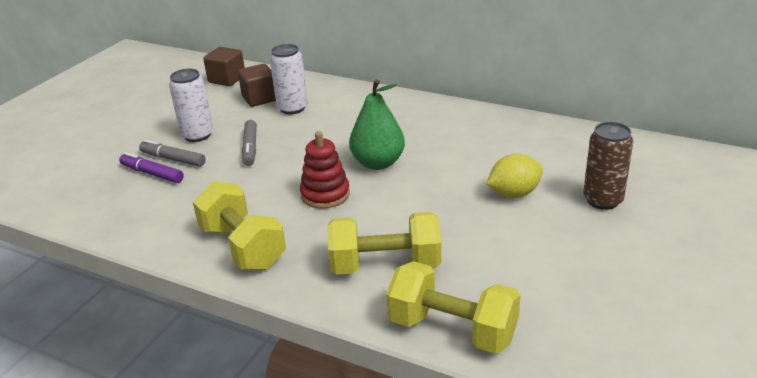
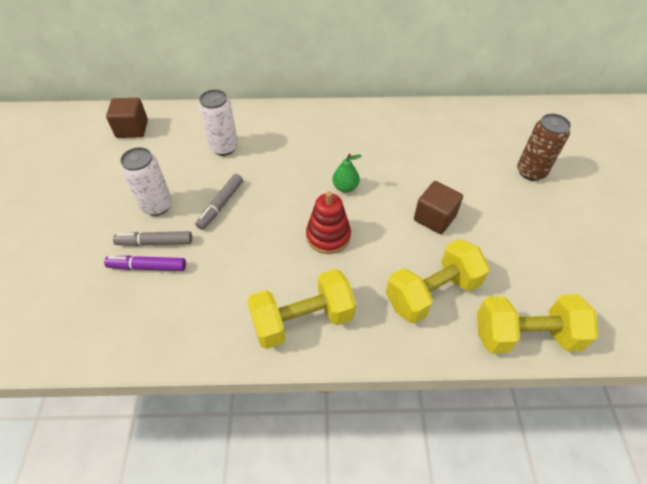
camera: 30 degrees left, 20 degrees up
(242, 247) = (302, 320): yellow dumbbell -> yellow dumbbell turned 45 degrees counterclockwise
(250, 148) = (221, 205): grey marker -> grey marker turned 60 degrees clockwise
(260, 98) = (184, 144): brown cube -> brown cube (434, 218)
(378, 163) = (345, 187): green pear -> green pear, size x0.56
(514, 193) = (469, 185): yellow lemon -> none

